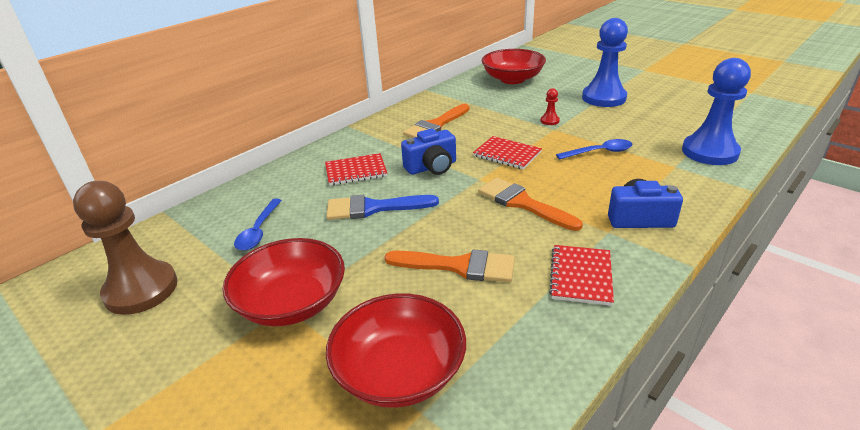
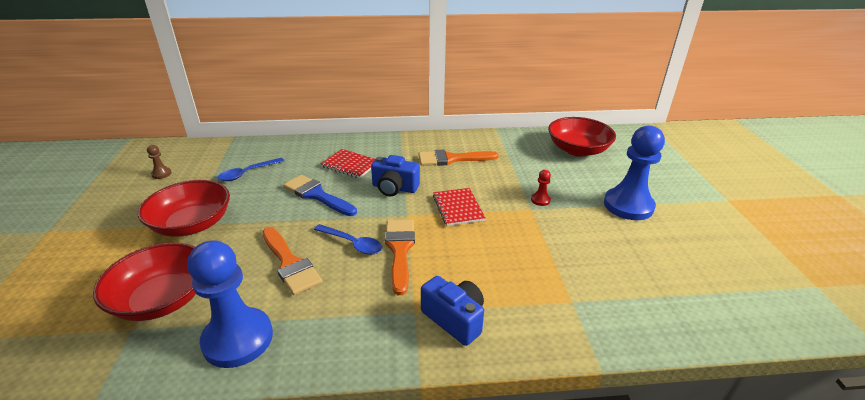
camera: 40 degrees right, 0 degrees up
(141, 290) = (161, 174): brown pawn -> brown pawn, size x0.41
(581, 276) = (337, 326): red notebook -> none
(599, 152) = (529, 248): blue spoon -> blue spoon (352, 243)
(709, 152) = (633, 311): blue pawn -> blue pawn (238, 339)

